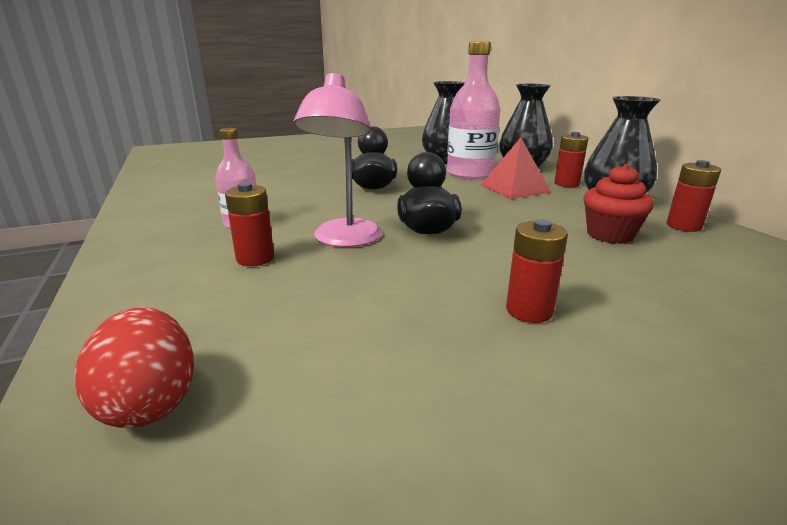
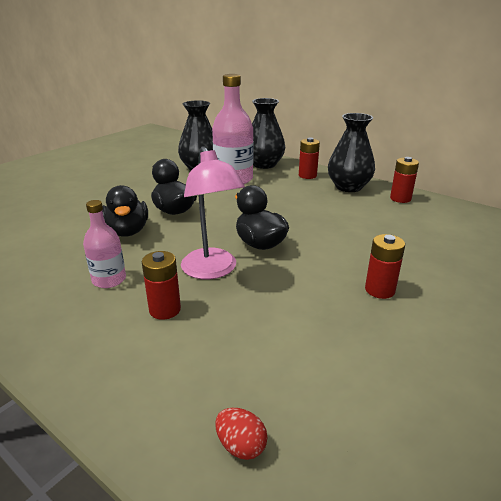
camera: 30 degrees left, 5 degrees up
(150, 402) = (241, 446): red egg -> red egg, size x0.60
(309, 194) = (127, 231): none -> black duck
(514, 188) = (278, 188): red pyramid -> none
(610, 235) = (370, 217): red cupcake -> none

